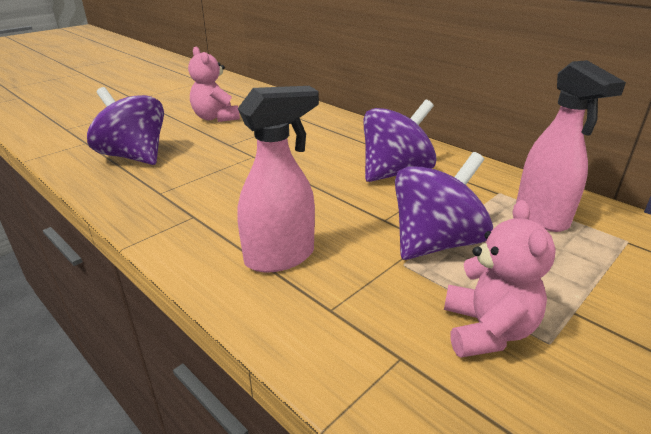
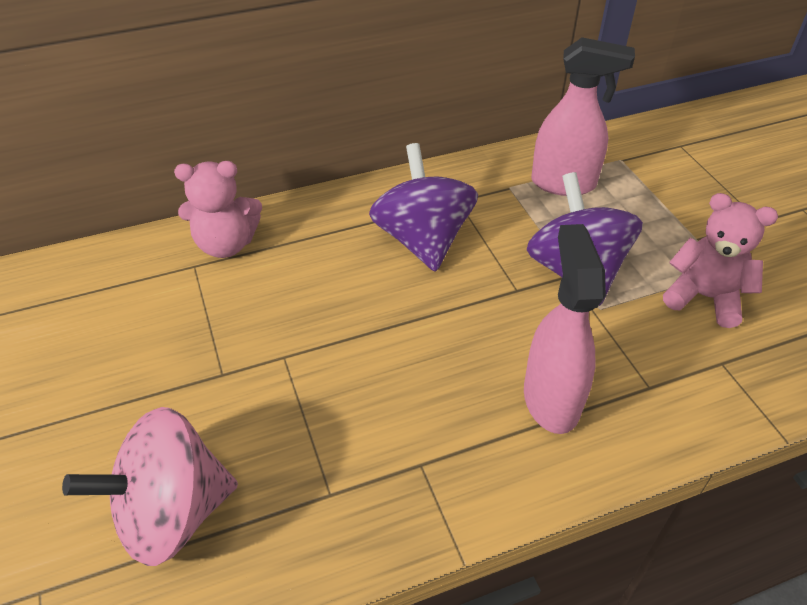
camera: 65 degrees left, 15 degrees up
(134, 156) = (172, 513): purple spinning top -> pink spinning top
(215, 118) = (96, 366): pink teddy bear -> pink teddy bear (226, 244)

